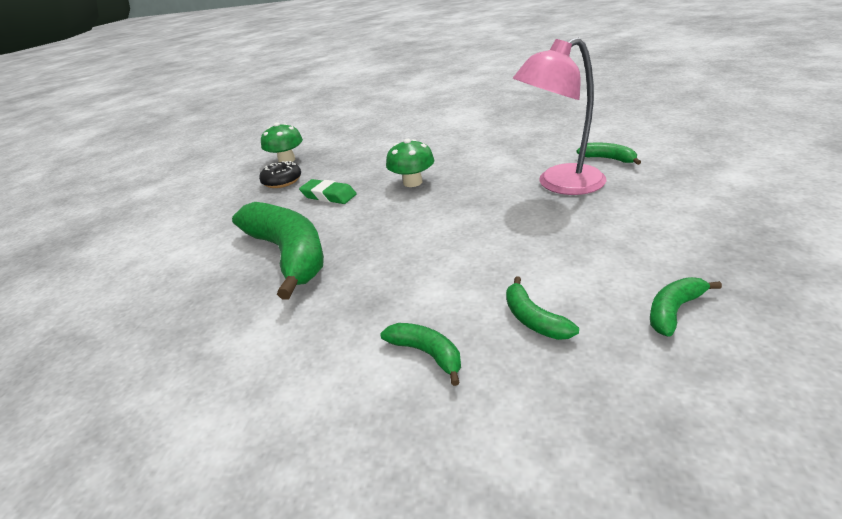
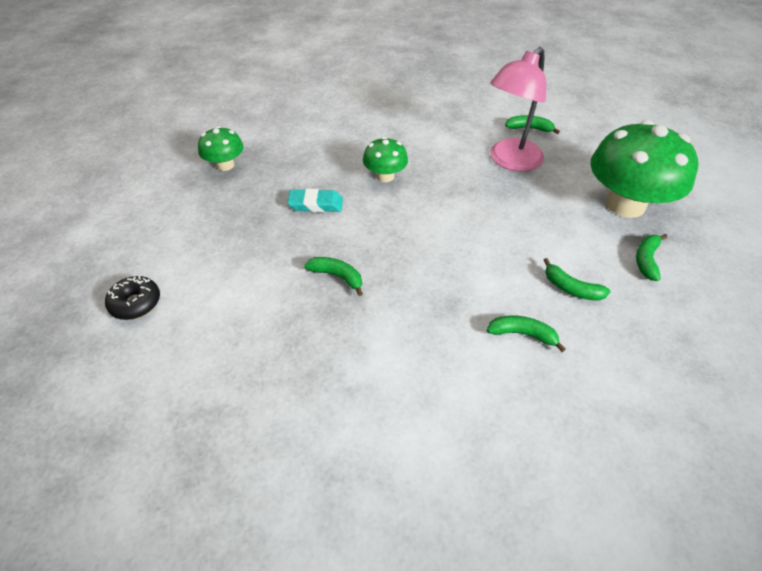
camera: 30 degrees left, 15 degrees up
(282, 181) = (247, 194): black donut -> black donut (136, 303)
(288, 254) = (337, 276): green banana -> green banana, size x0.44
(328, 196) = (316, 204): green eraser -> turquoise eraser
(686, 244) = (625, 204): none -> green mushroom

